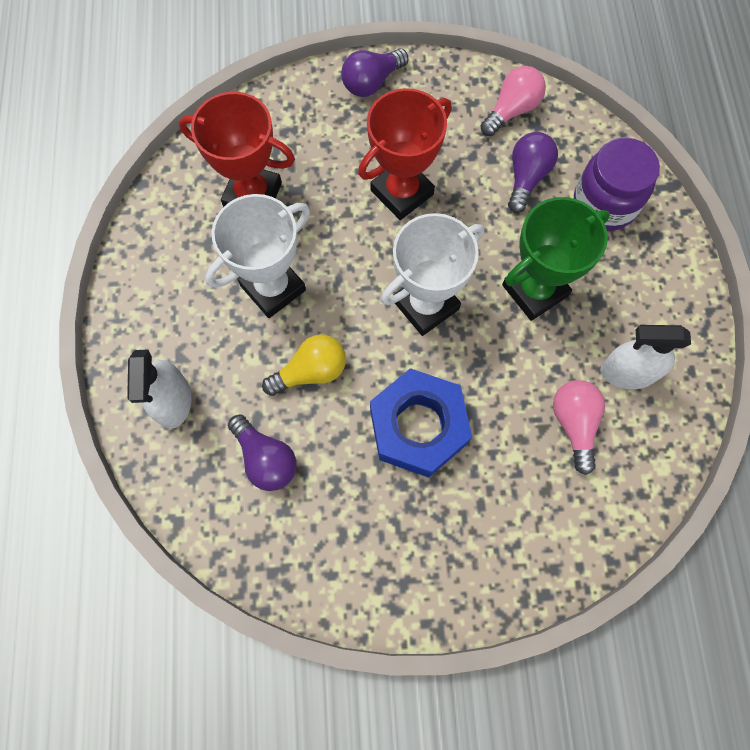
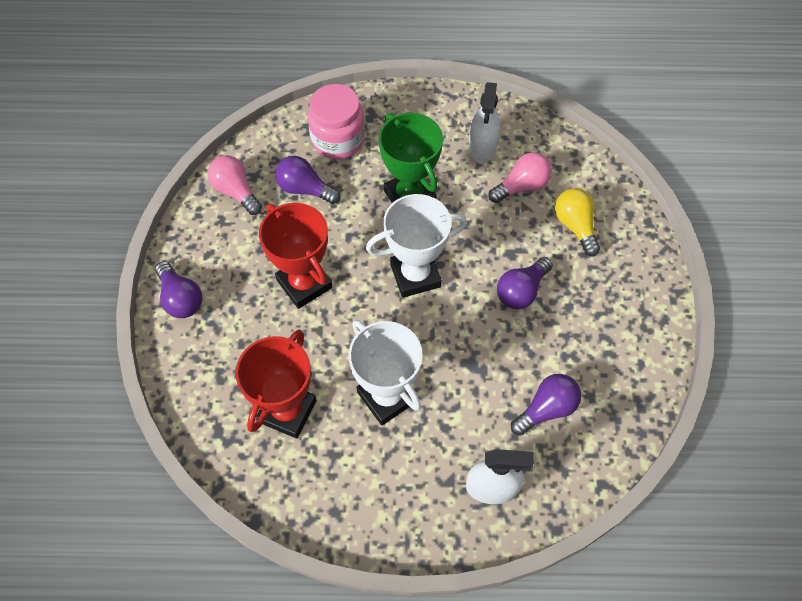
camera: 85 degrees left, 10 degrees down
(311, 371) = (470, 369): yellow light bulb -> yellow light bulb (575, 226)
(418, 427) = (521, 291): blue nut -> purple light bulb
(426, 305) = (415, 275): white trophy -> white trophy turned 75 degrees counterclockwise
(574, 424) = (521, 186): pink light bulb -> pink light bulb turned 150 degrees clockwise
(604, 204) = (338, 140): purple jar -> pink jar

